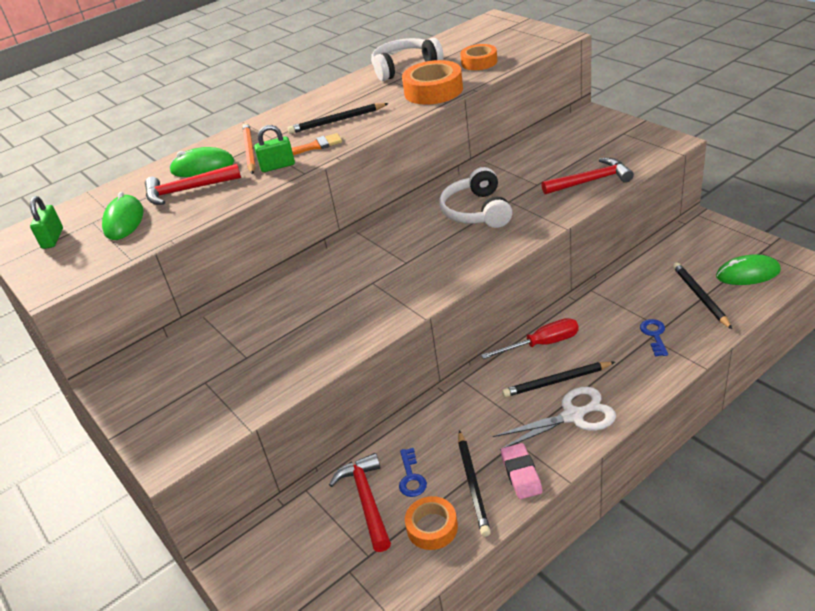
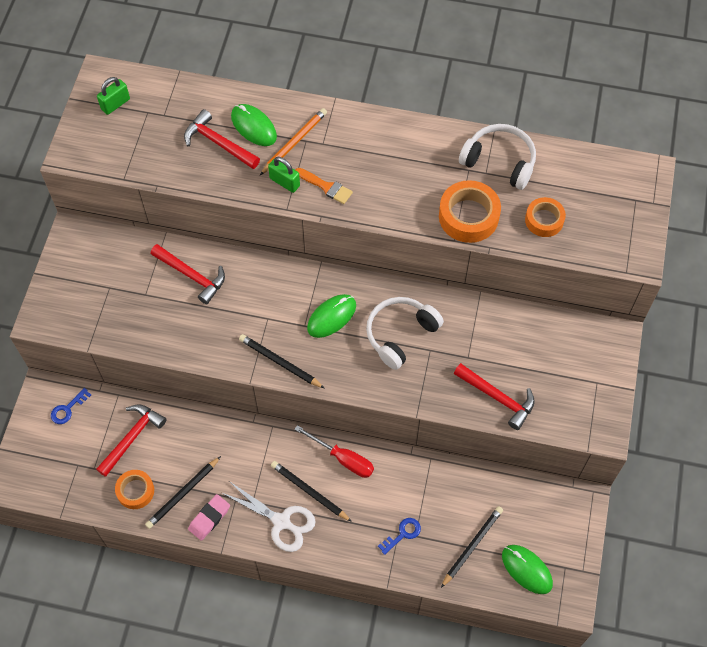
camera: 45 degrees right, 25 degrees up
(124, 221) = (160, 133): green mouse -> green mouse (331, 317)
(269, 316) = (192, 276): none -> red hammer
(337, 121) = (375, 174): black pencil -> black pencil (280, 362)
(411, 477) = (166, 452): blue key -> blue key (67, 409)

